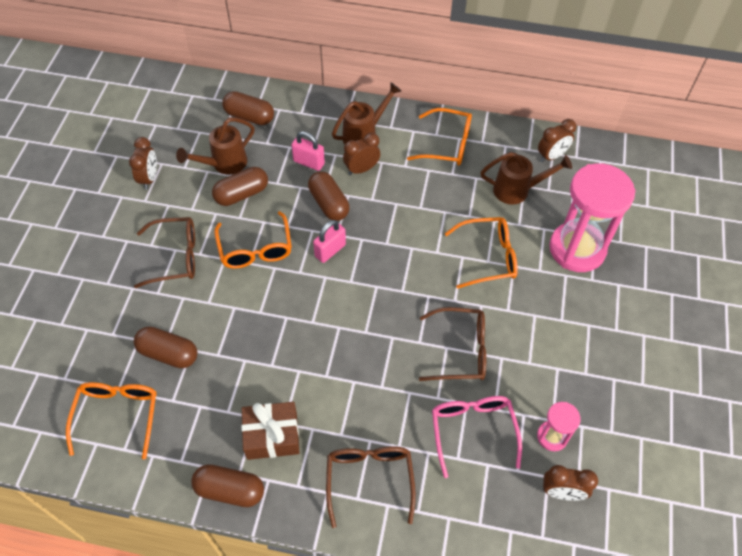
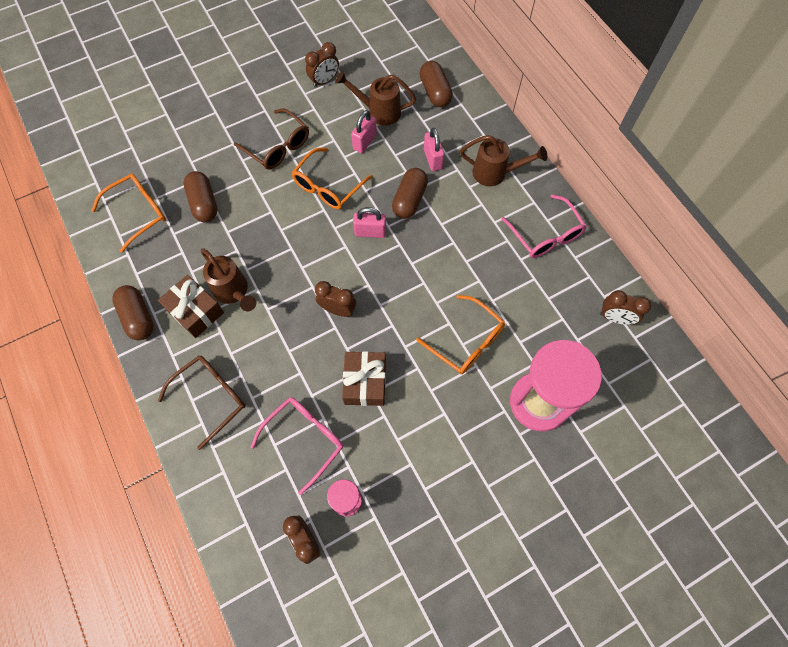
camera: 50 degrees right, 10 degrees up
(242, 194) = (364, 142): brown capsule -> pink padlock
(361, 169) = (461, 196): brown clock -> brown clock (337, 309)
(447, 145) = (545, 235): orange glasses -> pink glasses
(461, 350) = (365, 382): brown glasses -> brown gift
(517, 190) = (553, 317): brown watering can -> brown watering can (233, 292)

